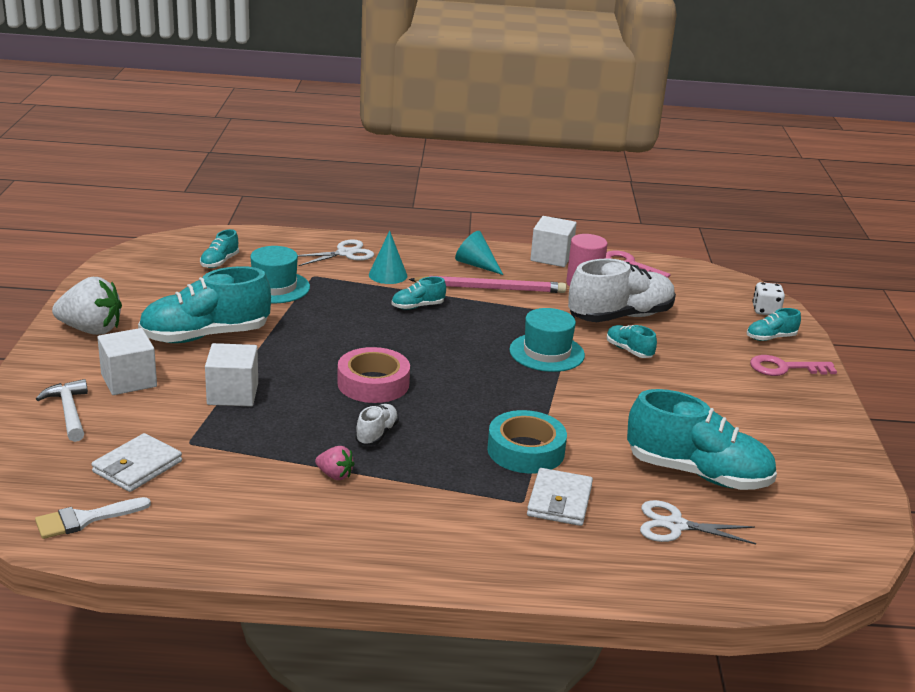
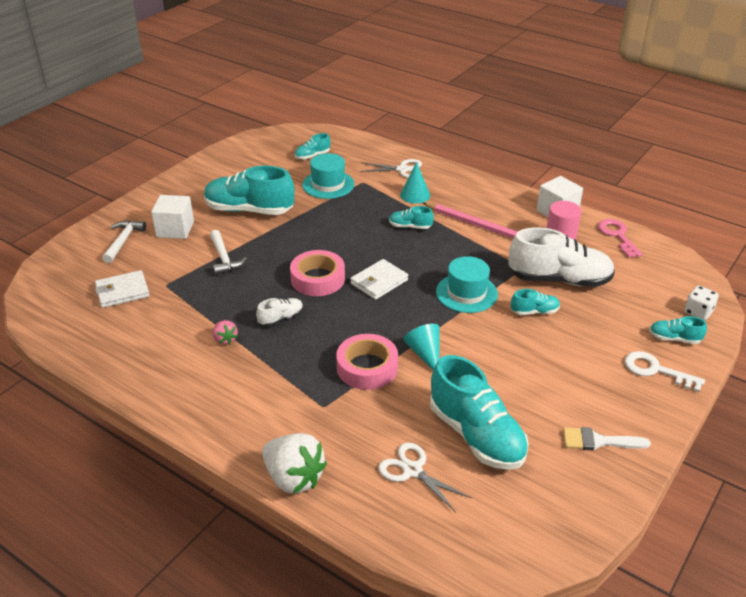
camera: 35 degrees right, 10 degrees up
(85, 519) = (63, 317): white brush -> white brush (599, 441)
(91, 330) = (189, 186): white strawberry -> white strawberry (294, 478)
(232, 394) = (224, 258): white cube -> white hammer
(476, 265) = (489, 203): turquoise cone -> turquoise cone (425, 354)
(525, 450) = (367, 367): turquoise tape -> pink tape
(559, 501) = (349, 416): white wallet -> white wallet (379, 282)
(629, 350) = (534, 311): turquoise shoe -> turquoise shoe turned 90 degrees clockwise
(784, 368) = (656, 370): pink key -> white key

